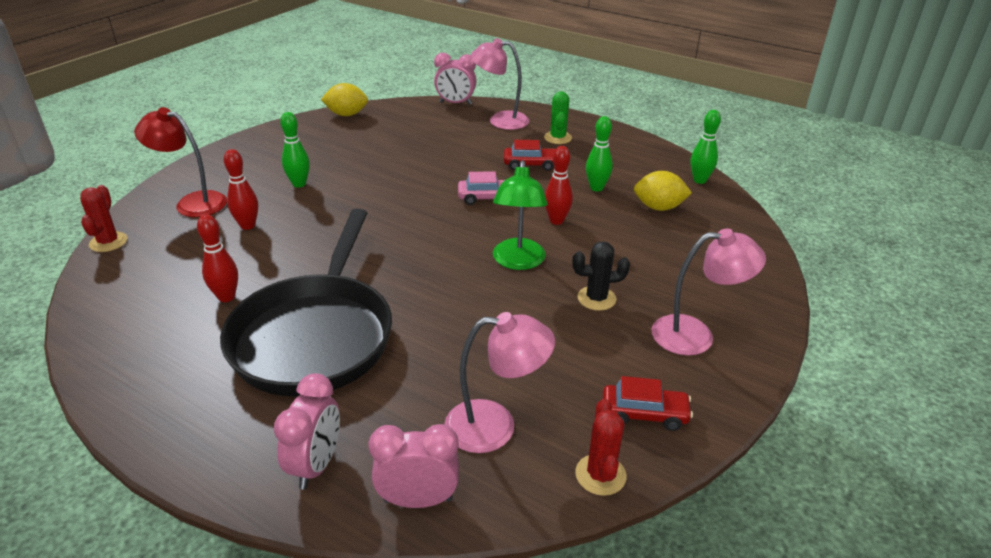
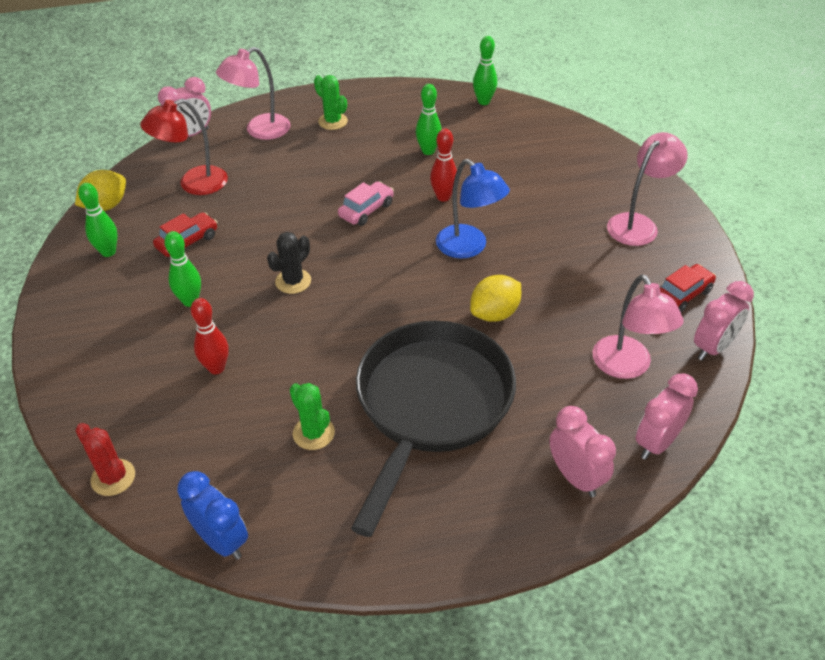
camera: 45 degrees left, 10 degrees up
(85, 313) = (221, 540): none -> blue clock
(192, 202) = (121, 386): red lamp -> red lamp (193, 184)
(226, 297) = (313, 433): red bowling pin -> green cactus
(307, 136) = (108, 252): none -> green bowling pin
(315, 336) = (431, 405): black pan -> black pan turned 120 degrees counterclockwise
(495, 426) = (627, 367): pink lamp -> pink lamp turned 120 degrees clockwise
(518, 262) = (469, 247): green lamp -> blue lamp
(530, 164) = (351, 159): red car -> red car (187, 242)
(596, 298) = (554, 239): black cactus -> black cactus (293, 281)
(600, 475) = (712, 347): red cactus -> pink clock
(658, 207) = (490, 141): yellow lemon -> yellow lemon (494, 313)

